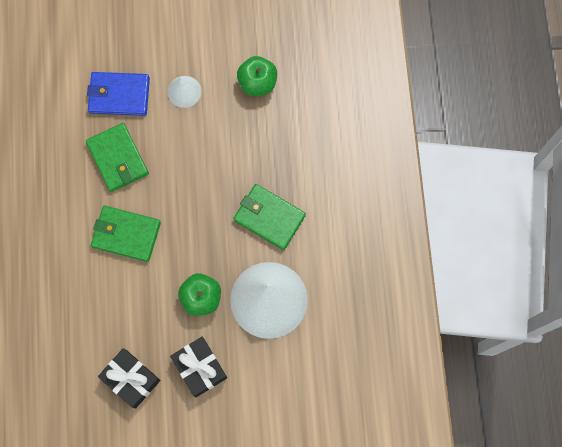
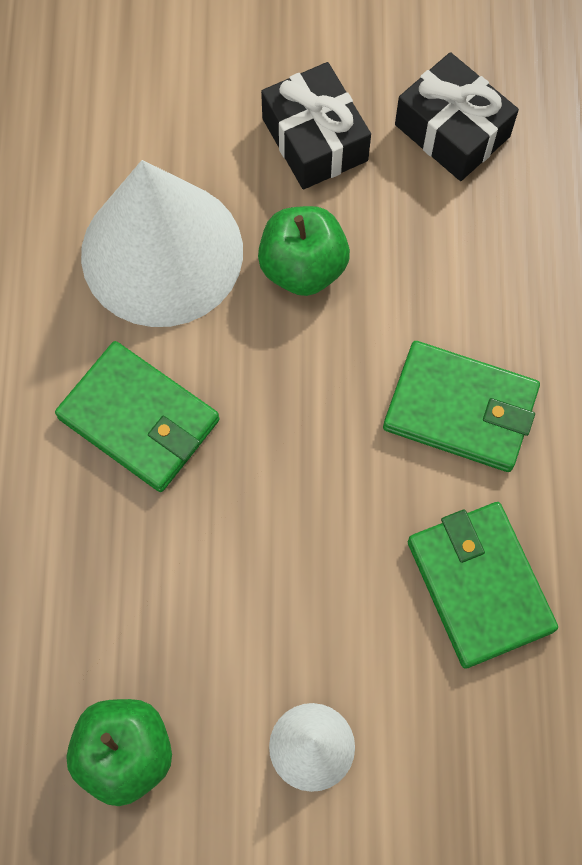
camera: 175 degrees left, 5 degrees down
(119, 95) = (476, 750): blue wallet -> none

